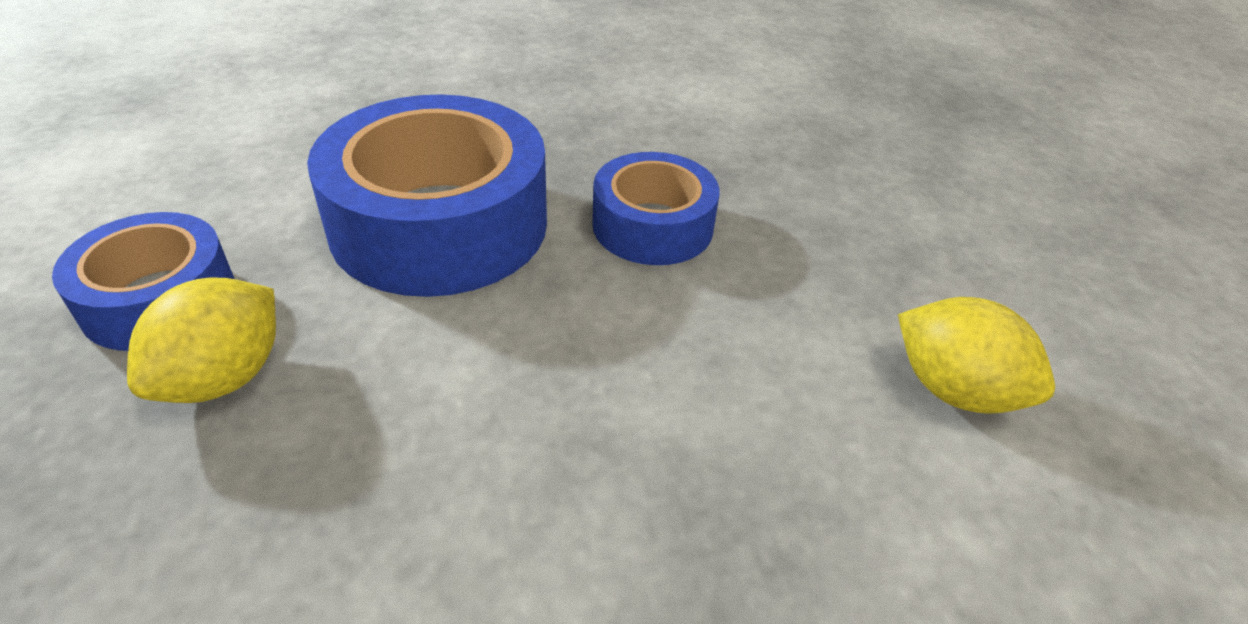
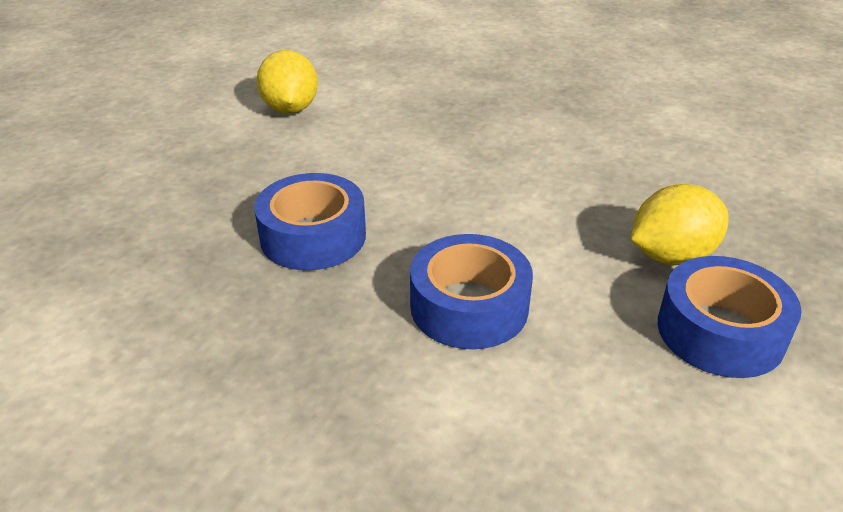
camera: 140 degrees left, 5 degrees down
(439, 224) = (469, 306): blue tape -> blue tape, size x0.58

